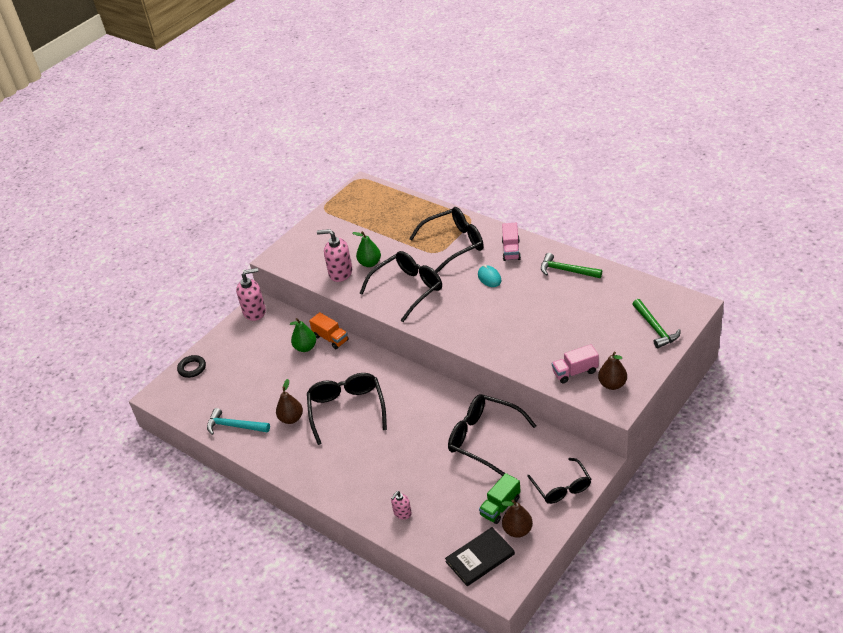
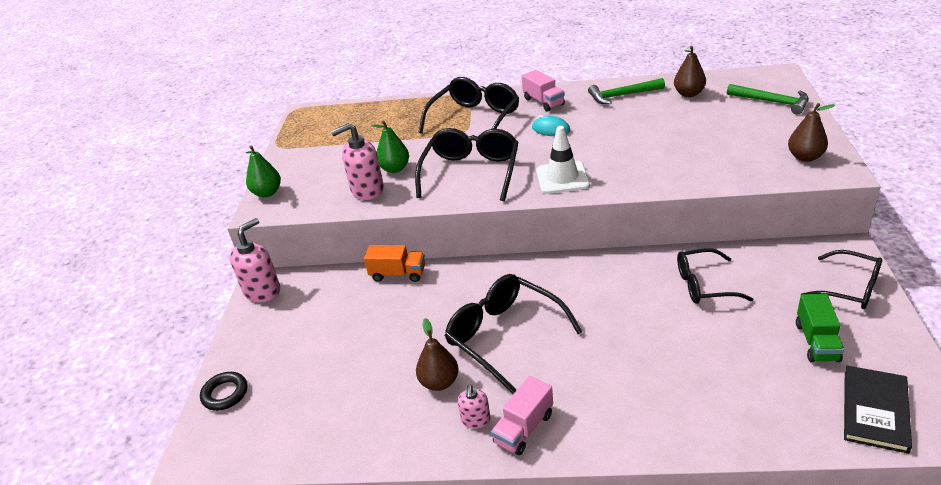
camera: 35 degrees left, 5 degrees down
(234, 426) = (363, 433): turquoise hammer -> none
(305, 347) = (374, 297): green pear -> green pear (267, 193)
(402, 513) = (717, 413): pink soap dispenser -> pink soap dispenser (475, 420)
(453, 322) = (562, 178): none -> white traffic cone
(483, 438) = (703, 285): black glasses -> black glasses, size x0.66
(517, 530) = (870, 356): brown pear -> brown pear (688, 94)
(575, 372) = (753, 163): pink truck -> pink truck (524, 428)

